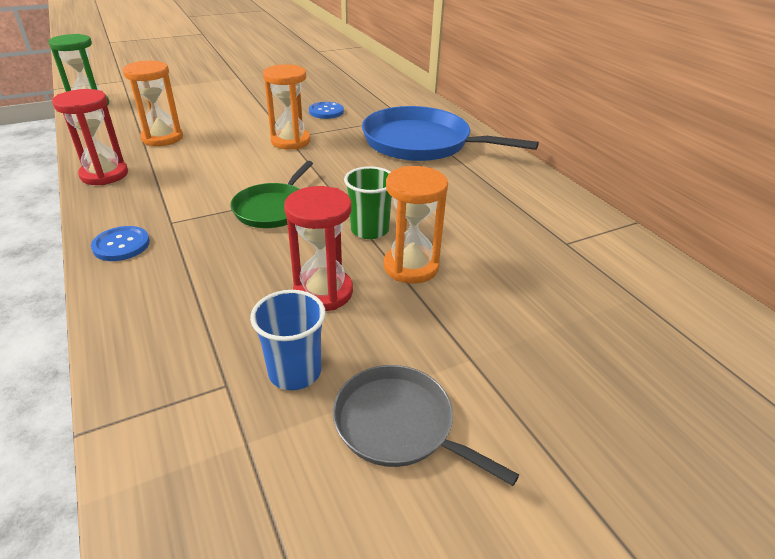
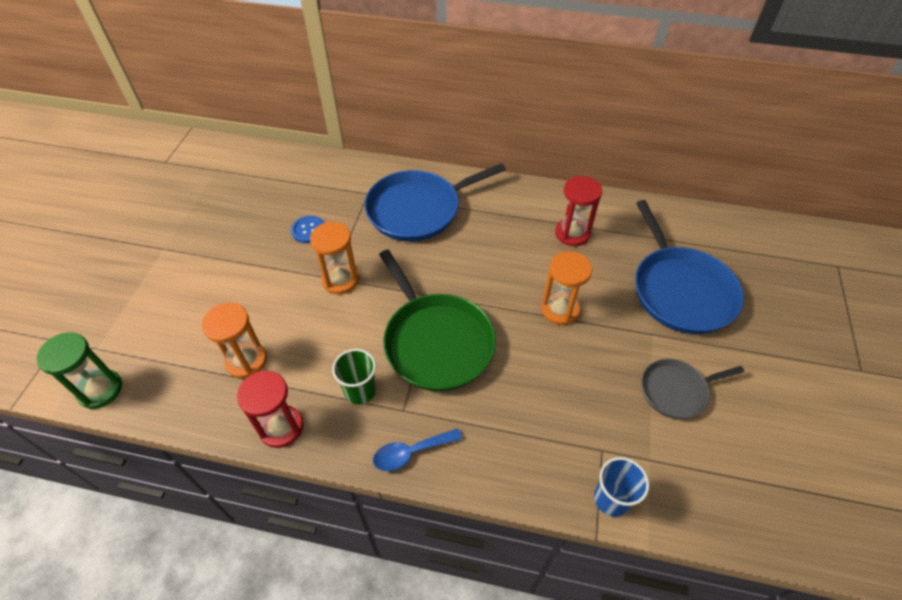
camera: 50 degrees left, 15 degrees up
(121, 245) = (411, 452): blue button -> blue spoon
(273, 208) = (436, 341): green pan -> green pan, size x1.77
(295, 372) = (612, 414): blue cup -> blue cup (611, 499)
(323, 292) = (553, 365): red hourglass -> red hourglass (572, 233)
(369, 230) = (506, 305): green cup -> green cup (360, 391)
(586, 358) = (680, 290): none -> blue pan

